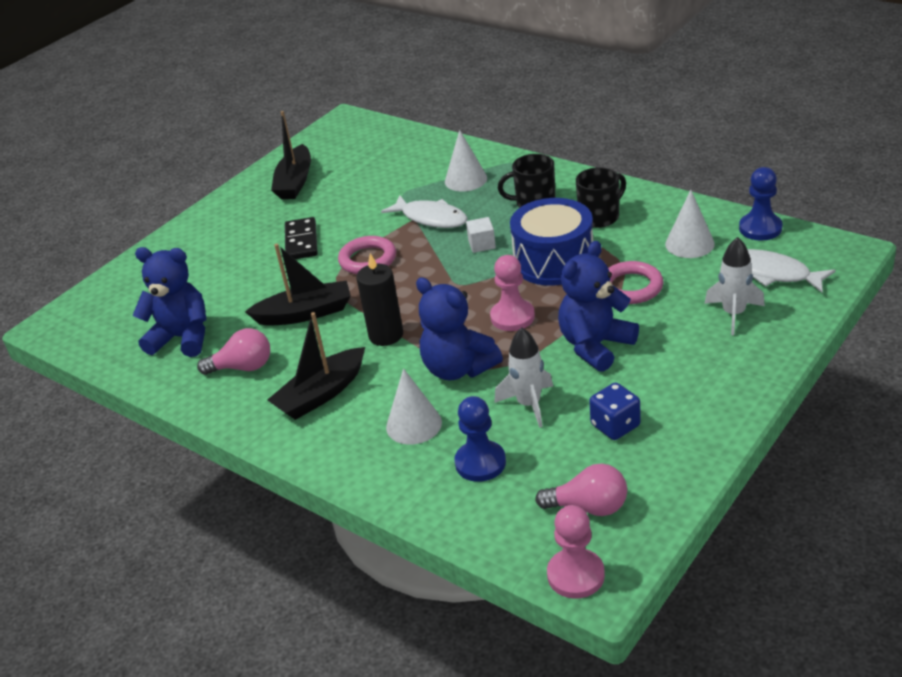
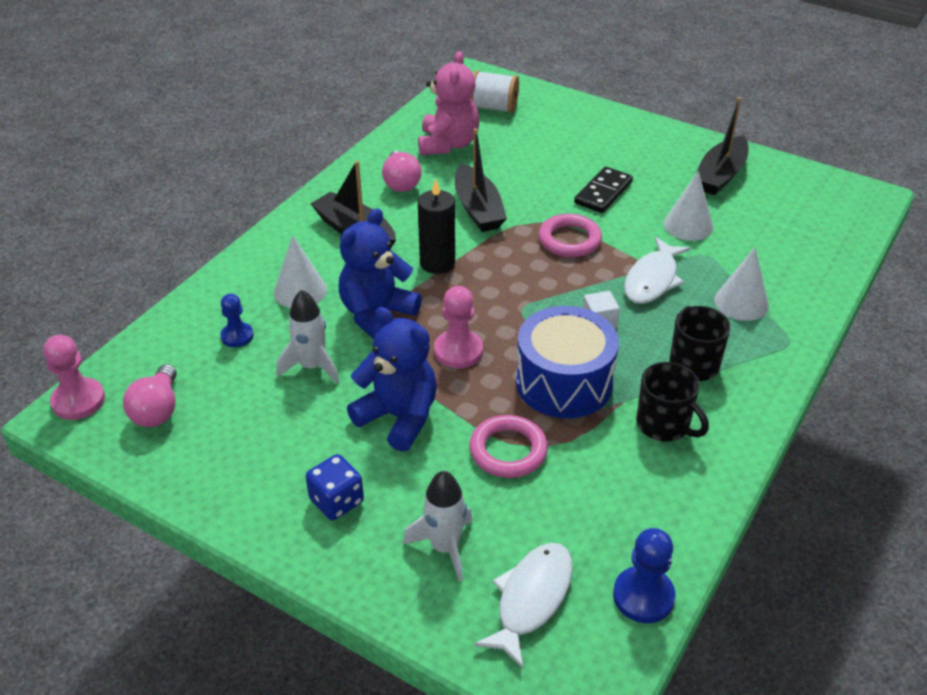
camera: 80 degrees right, 5 degrees up
(124, 309) = (494, 107): none -> white spool
(182, 338) = (448, 144): blue teddy bear -> pink teddy bear
(295, 182) = (720, 175): black boat -> black boat turned 60 degrees counterclockwise
(301, 241) = (603, 192): black domino -> black domino turned 45 degrees counterclockwise
(480, 463) = (237, 336): blue pawn -> blue pawn, size x0.67
(615, 425) = (265, 431): blue dice -> blue dice (336, 501)
(689, 244) = (602, 513): white cone -> white cone (688, 225)

